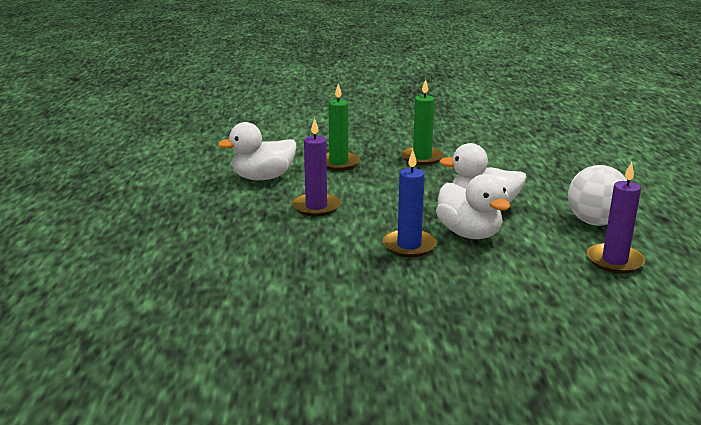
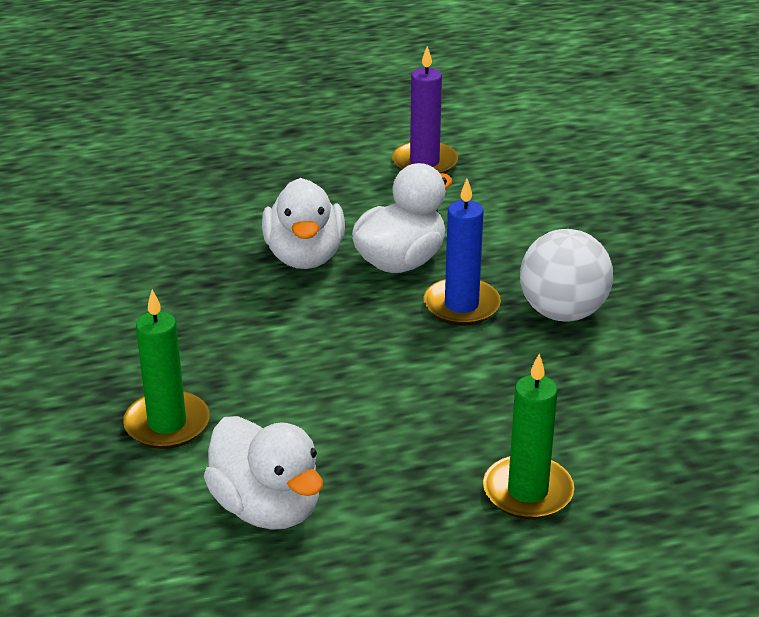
camera: 105 degrees left, 10 degrees up
(316, 207) = (372, 413): purple candle -> none
(422, 158) = (119, 331): green candle -> green candle (527, 491)
(595, 222) = (323, 173): white ball -> white ball (562, 312)

